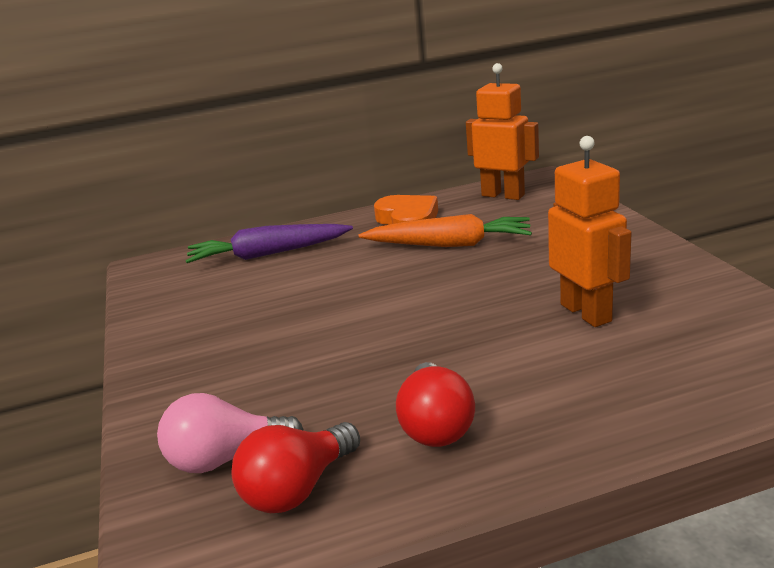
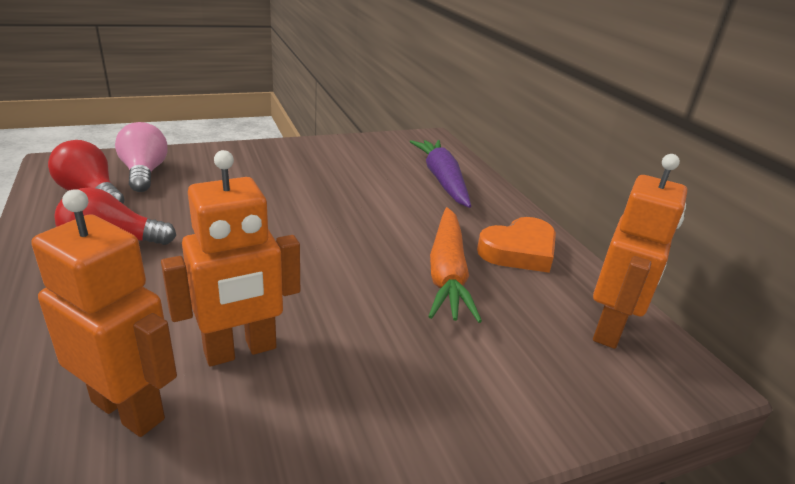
camera: 80 degrees right, 5 degrees up
(674, 343) = (129, 409): none -> orange robot

